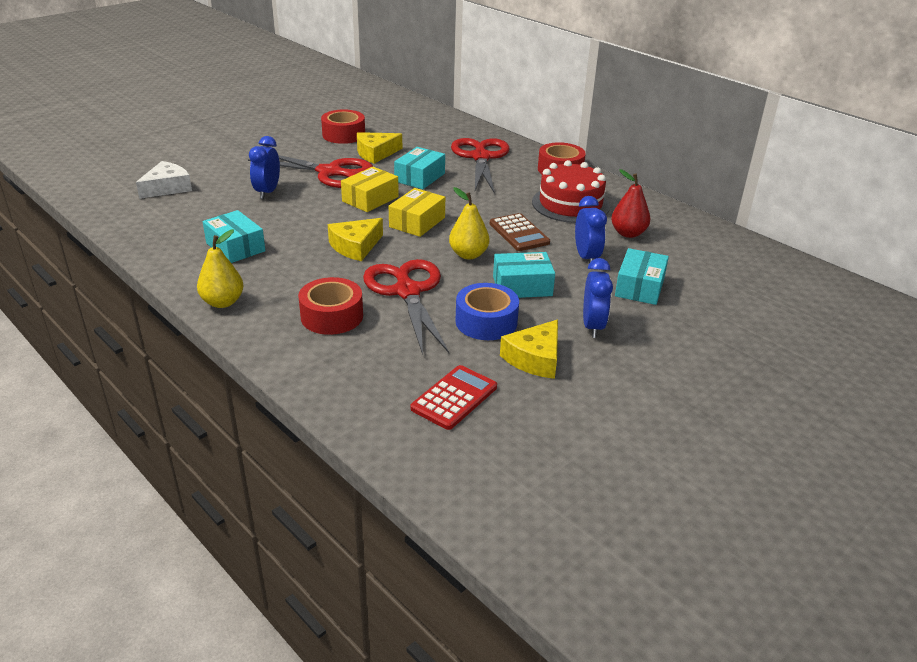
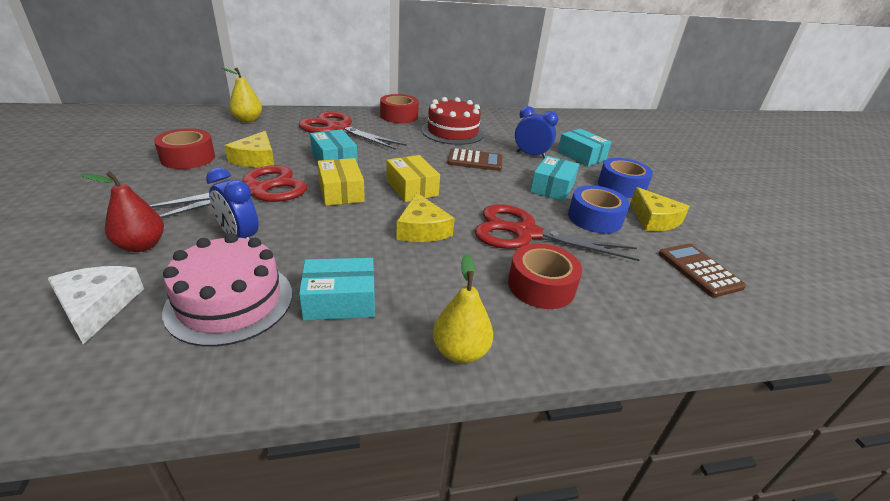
camera: 60 degrees left, 0 degrees up
(203, 217) = (230, 301): none -> pink cake
(454, 398) = (699, 270): red calculator -> brown calculator
(468, 255) = (488, 188): yellow pear -> yellow pear (248, 120)
(593, 326) = (621, 186): blue clock -> blue tape
(628, 233) = (511, 133): red pear -> red pear (141, 245)

